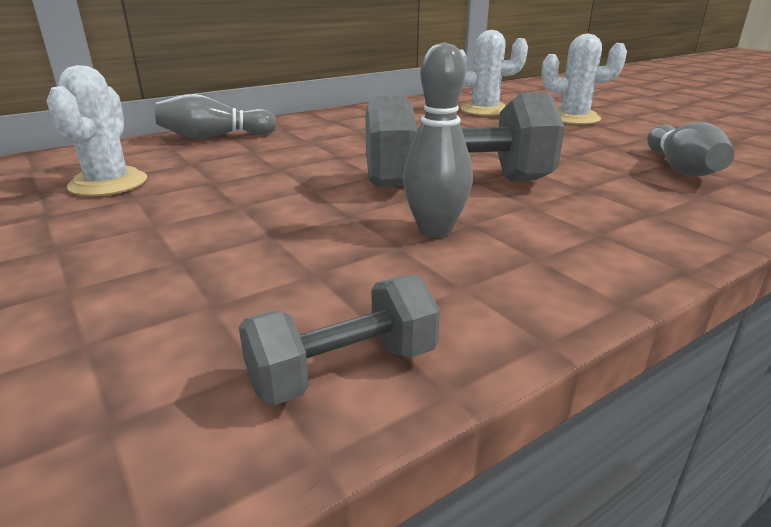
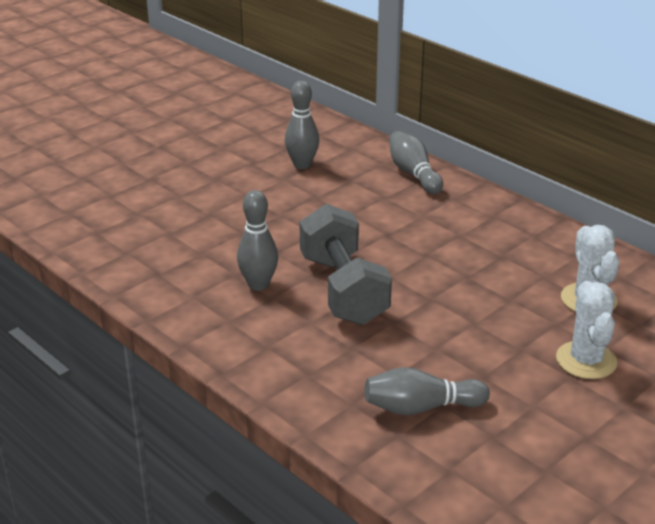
camera: 80 degrees right, 5 degrees up
(108, 183) = (302, 165): white cactus -> grey bowling pin
(344, 370) = (125, 271): grey dumbbell -> none

